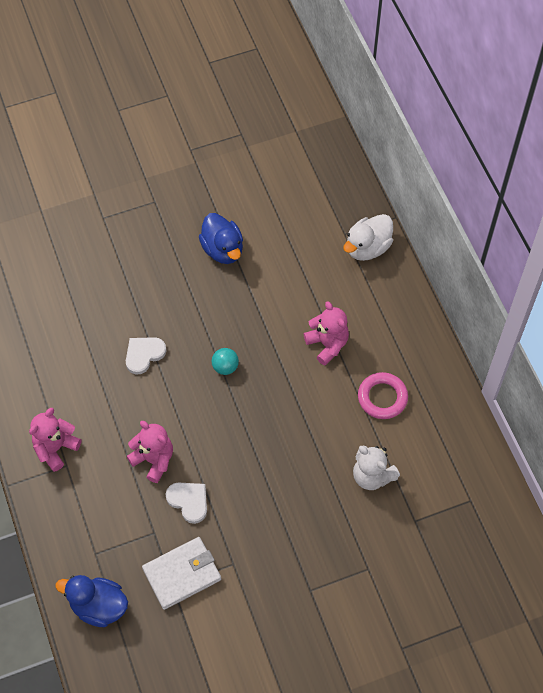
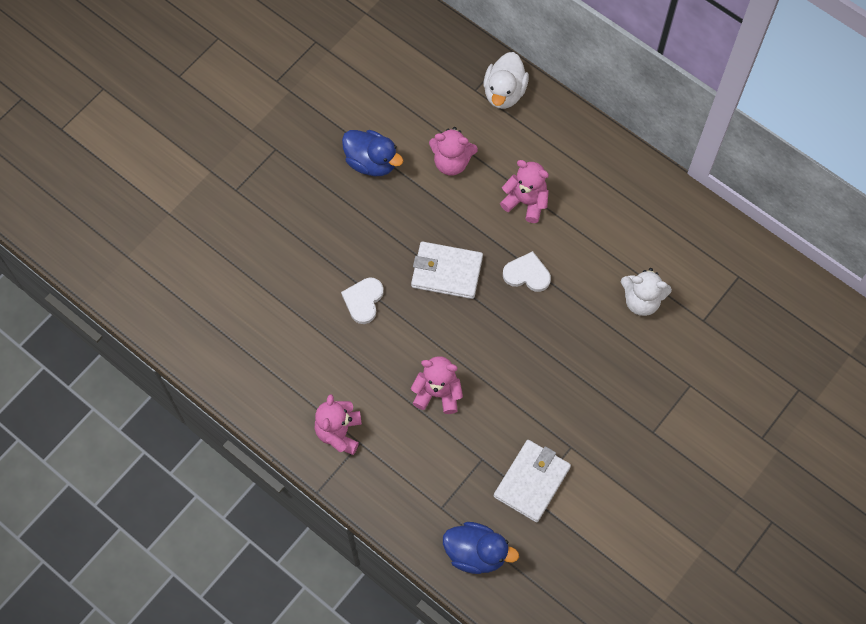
camera: 30 degrees left, 5 degrees up
(98, 606) = (476, 553): blue duck -> blue duck turned 150 degrees counterclockwise
(189, 501) = (494, 413): white heart -> white heart (527, 274)
(225, 367) = (447, 272): turquoise ball -> white wallet
(287, 282) = (451, 162): none -> pink teddy bear
(382, 397) = (605, 225): pink ring -> none

